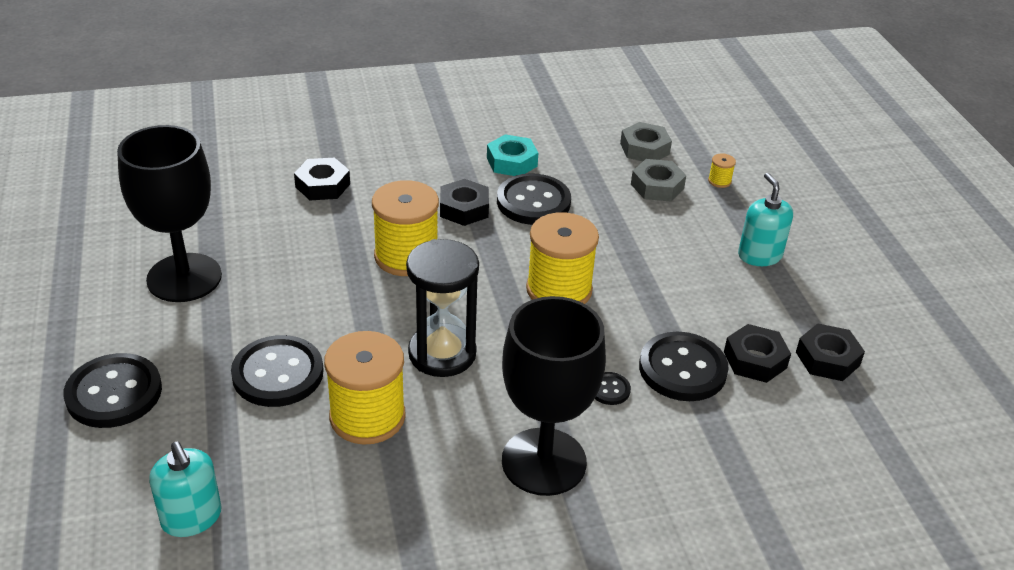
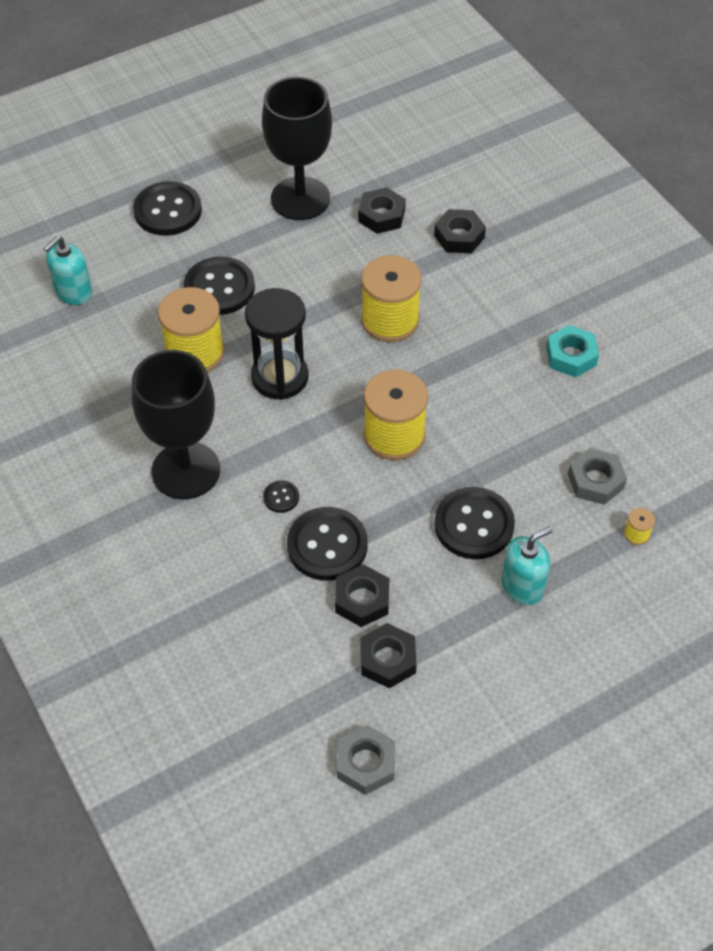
camera: 75 degrees right, 15 degrees up
(464, 208) = (477, 340): black nut -> black nut (381, 216)
(533, 202) = (514, 388): black button -> black button (474, 525)
(644, 149) = (659, 458): grey nut -> grey nut (365, 763)

